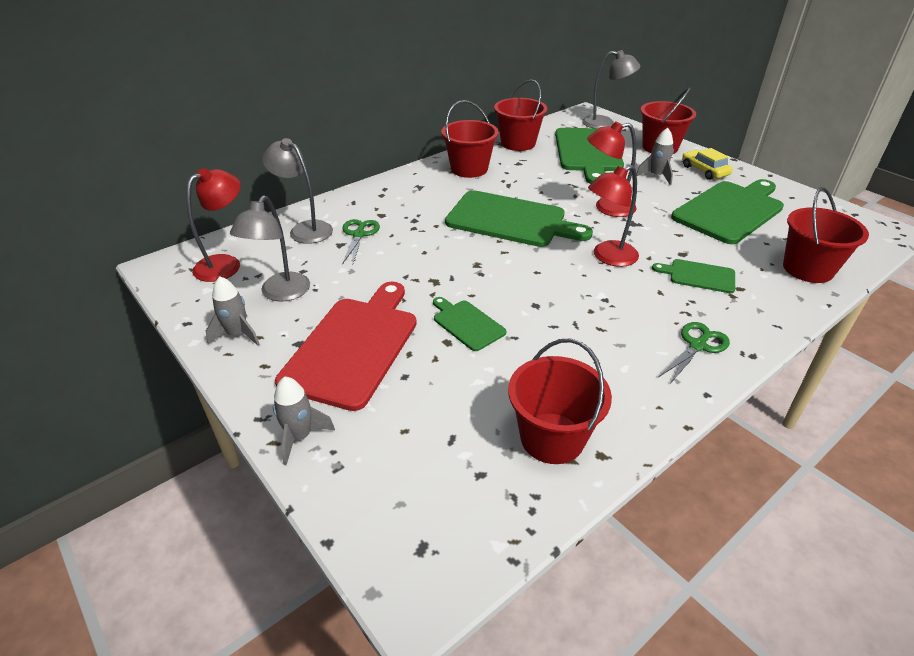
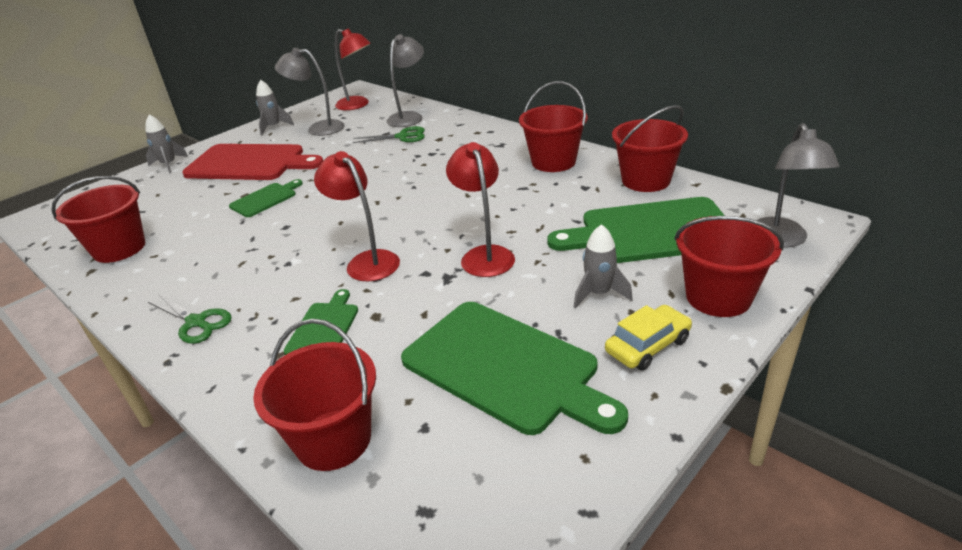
camera: 85 degrees right, 5 degrees down
(510, 220) = (440, 198): green cutting board -> none

